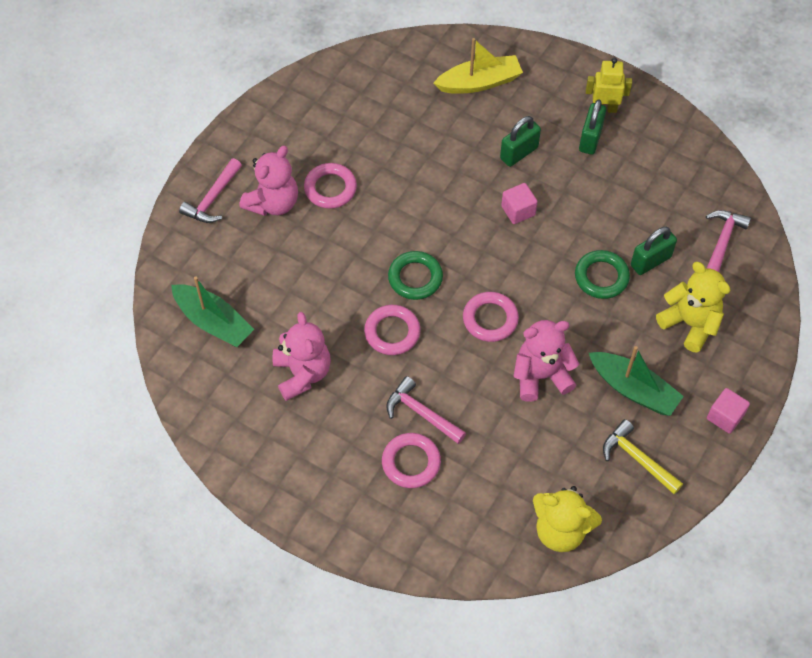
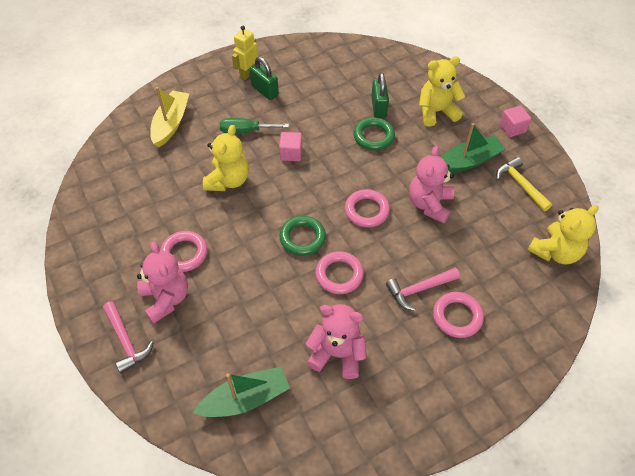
camera: 60 degrees left, 5 degrees down
(441, 174) = (228, 180): none -> yellow teddy bear
(519, 153) = (245, 131): green padlock -> green screwdriver
(637, 458) = (520, 184): yellow hammer -> yellow hammer turned 75 degrees clockwise
(722, 242) = (388, 69): pink hammer -> none

